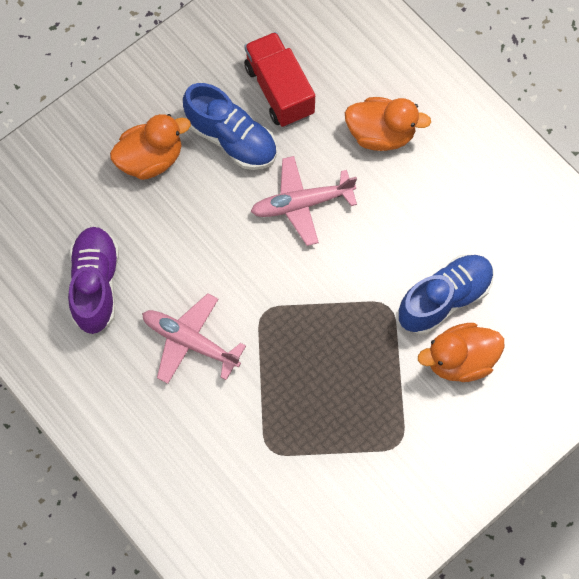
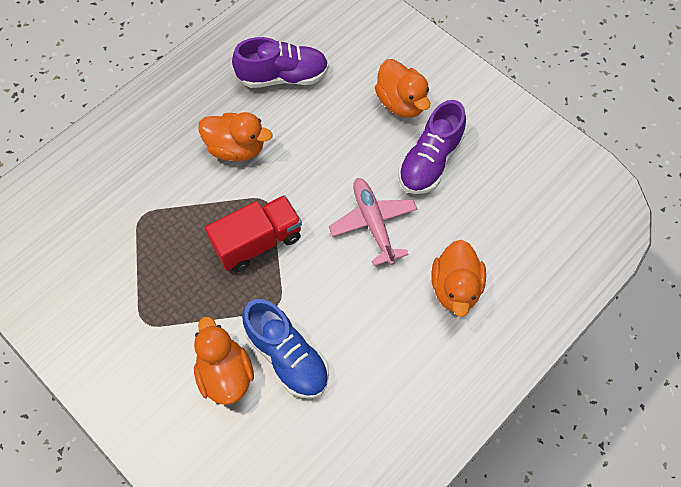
camera: 85 degrees right, 5 degrees down
(191, 342) = (236, 148): pink plane -> orange duck
(232, 139) = (430, 161): blue shoe -> purple shoe
(279, 90) = (486, 195): red truck -> red truck (258, 242)

